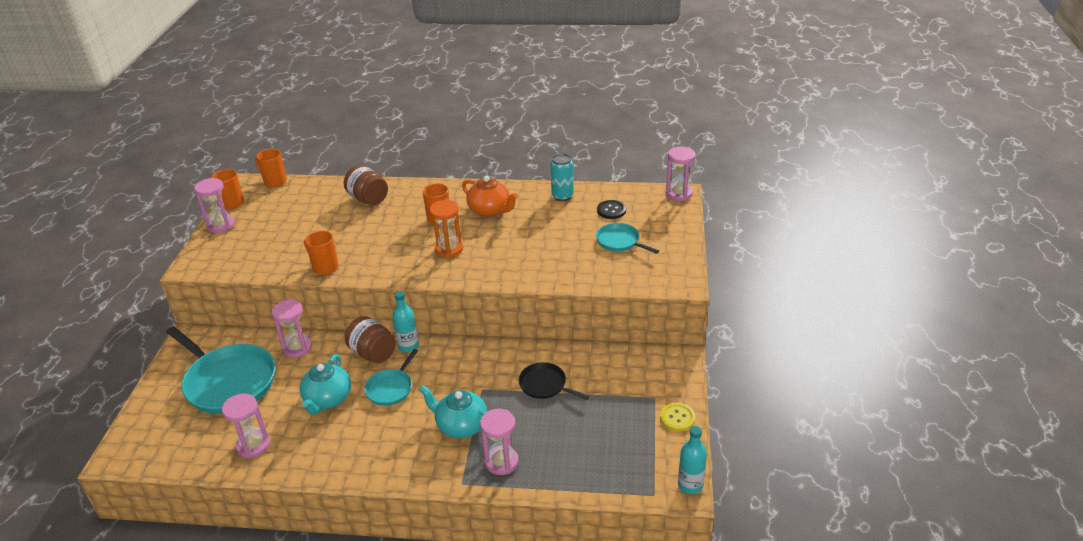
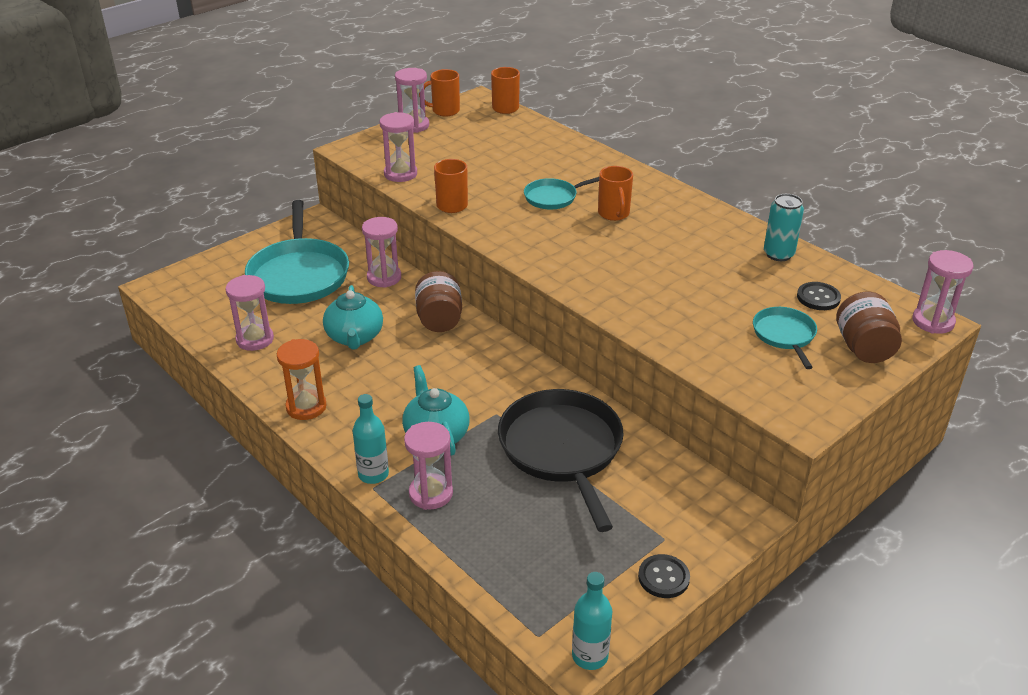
camera: 40 degrees right, 0 degrees up
(257, 264) = (400, 174): none -> pink hourglass
(327, 399) = (354, 337): turquoise teapot -> turquoise teapot turned 60 degrees counterclockwise
(368, 199) = (569, 162): brown jar -> brown jar (863, 348)
(391, 388) = (416, 361): turquoise pan -> turquoise pan (553, 197)
(408, 346) = (478, 332): turquoise bottle -> turquoise bottle (373, 474)
(449, 249) = (586, 247): orange hourglass -> orange hourglass (306, 407)
(490, 210) = (677, 230): orange teapot -> none
(545, 385) = (562, 449): black pan -> black pan, size x1.95
(677, 418) = (663, 577): yellow button -> black button

